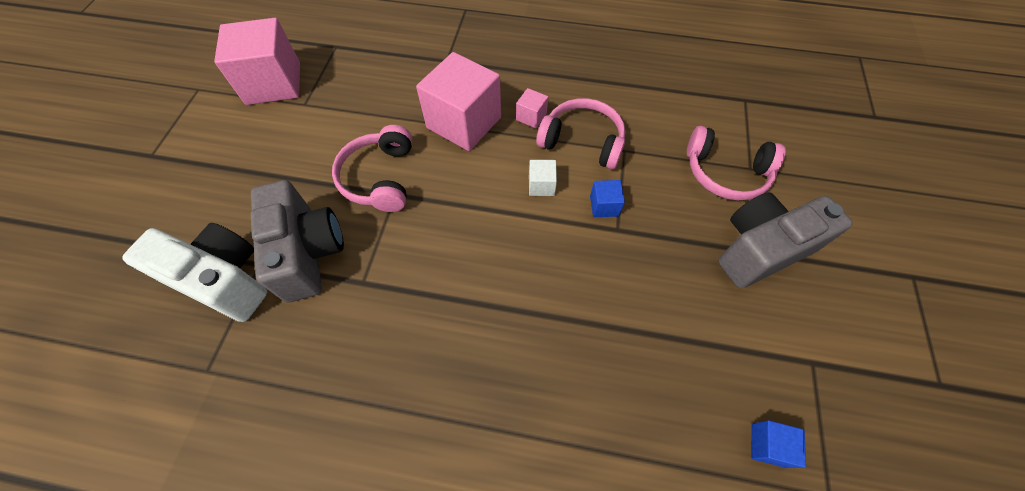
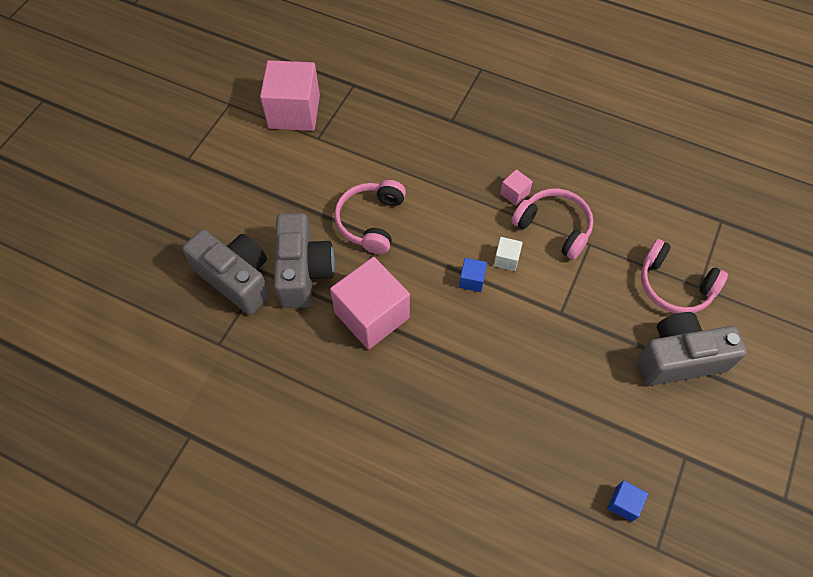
camera: 15 degrees right, 0 degrees up
(223, 280) = (236, 279): white camera -> grey camera
(464, 122) = (453, 186): pink cube -> pink cube (372, 315)
(604, 206) = (555, 290): blue cube -> blue cube (472, 280)

